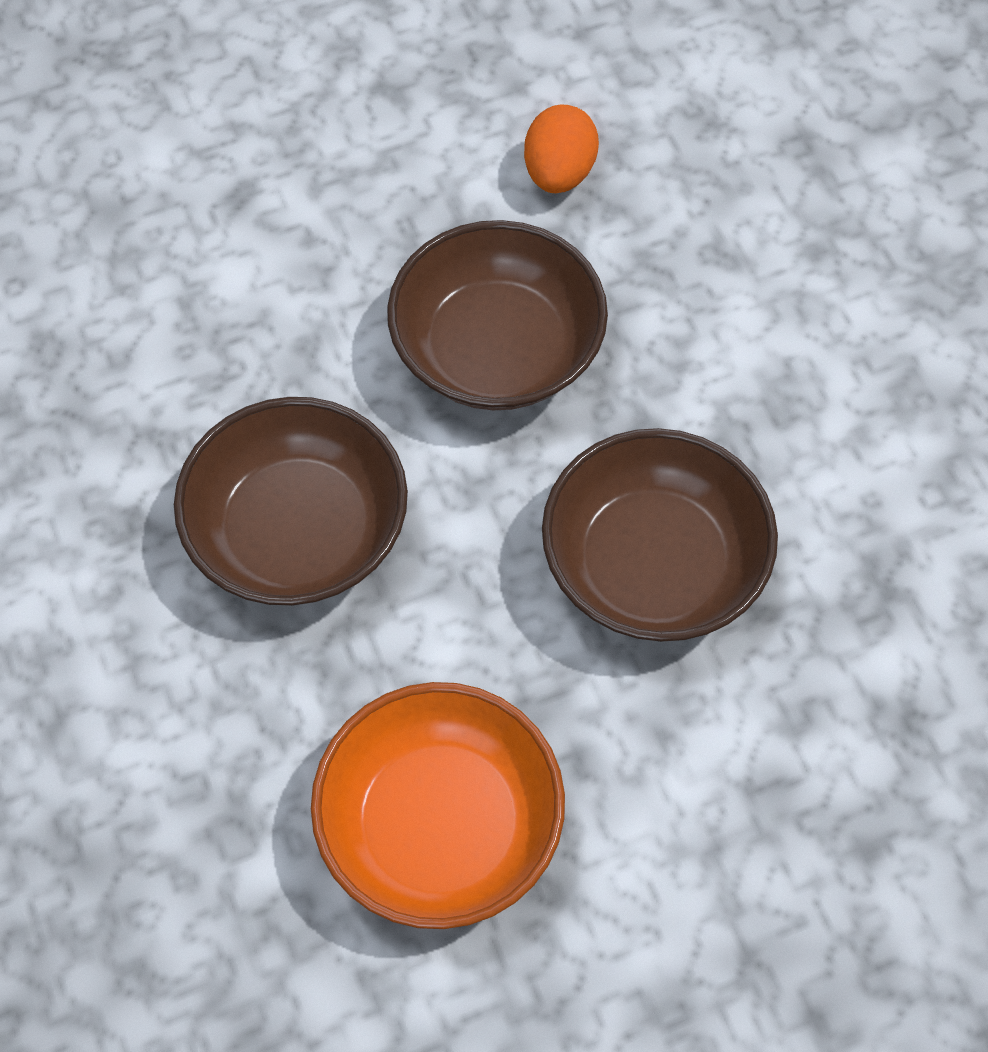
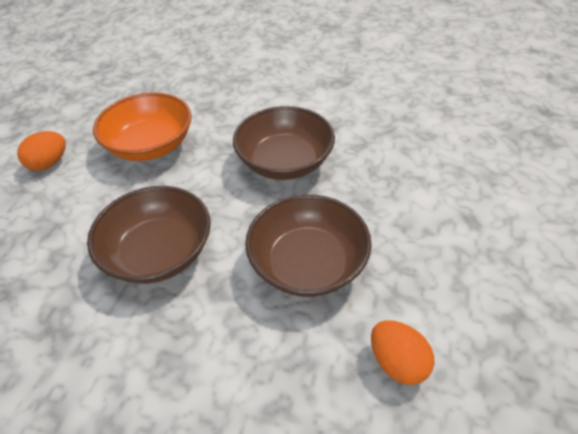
camera: 130 degrees right, 15 degrees down
(648, 986) = (49, 163): none -> orange egg

